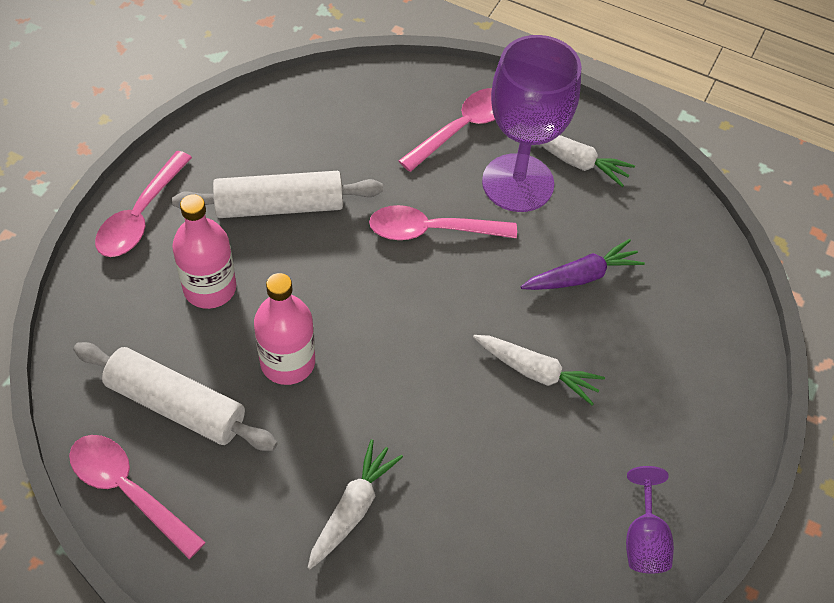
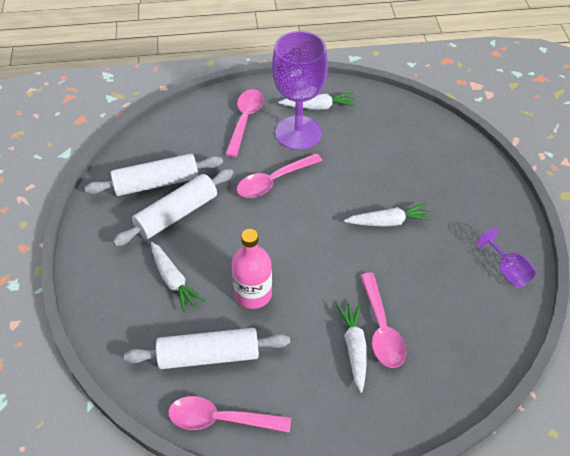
camera: 30 degrees left, 5 degrees down
(141, 215) = (96, 264): pink spoon -> pink spoon (381, 328)
(210, 288) = (173, 280): pink bottle -> white carrot
(287, 152) = (156, 183): none -> white rolling pin
(581, 276) = (370, 162): purple carrot -> none

